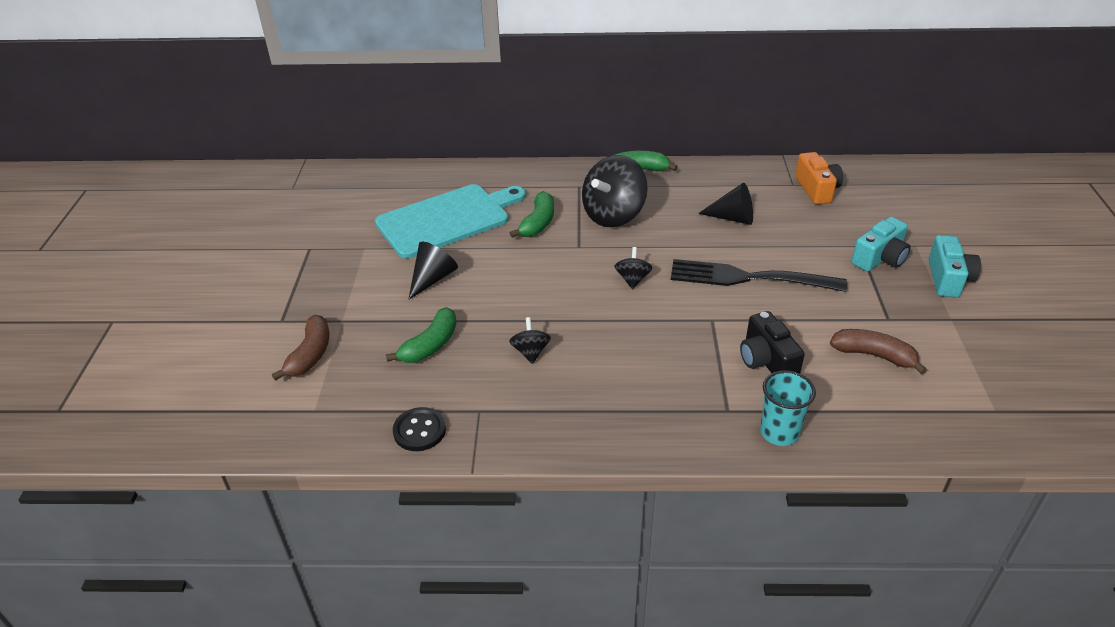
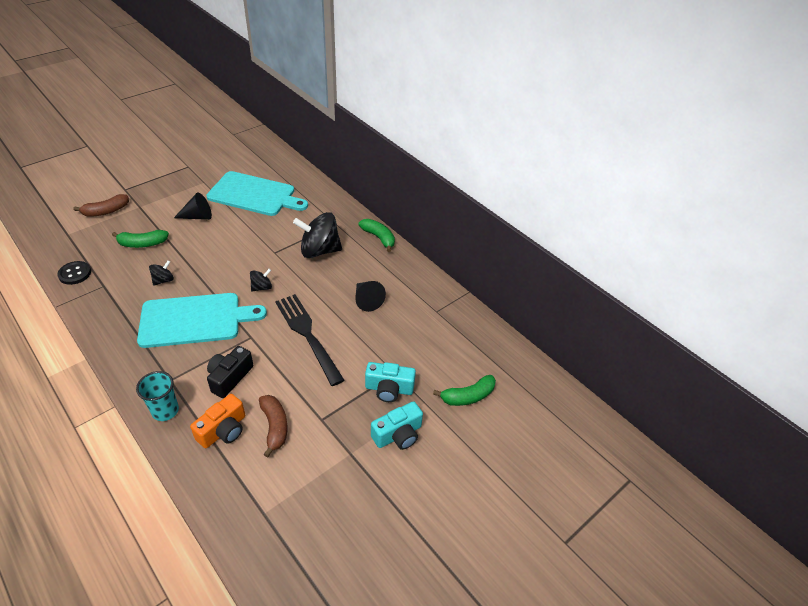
camera: 45 degrees right, 5 degrees up
(538, 223) = (283, 227): green banana -> green banana (468, 396)
(637, 352) = (195, 320): none -> turquoise cutting board
(817, 189) = (442, 325): orange camera -> orange camera (223, 430)

